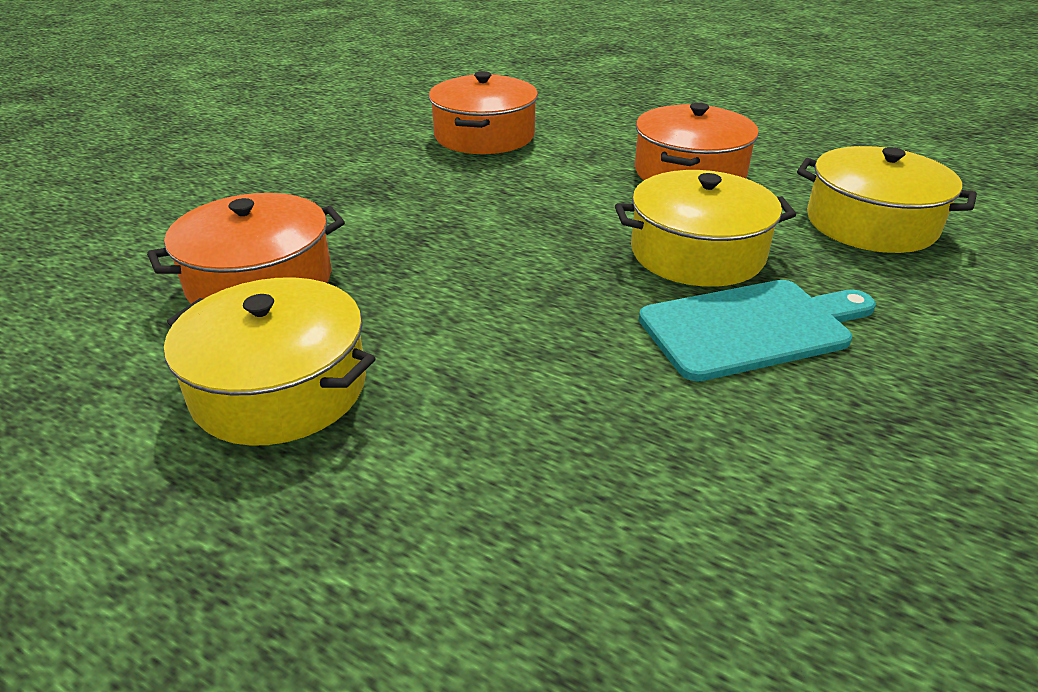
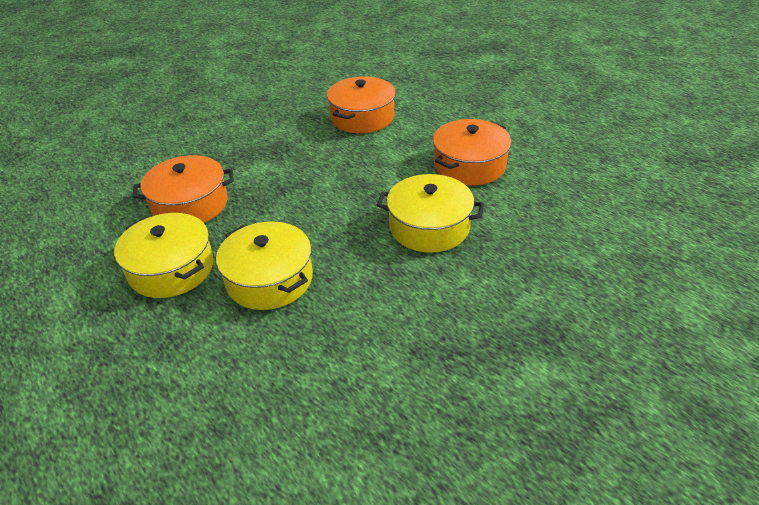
camera: 20 degrees right, 5 degrees up
(752, 328) = (423, 282): turquoise cutting board -> none
(871, 223) = (555, 224): yellow pot -> yellow pot (269, 279)

